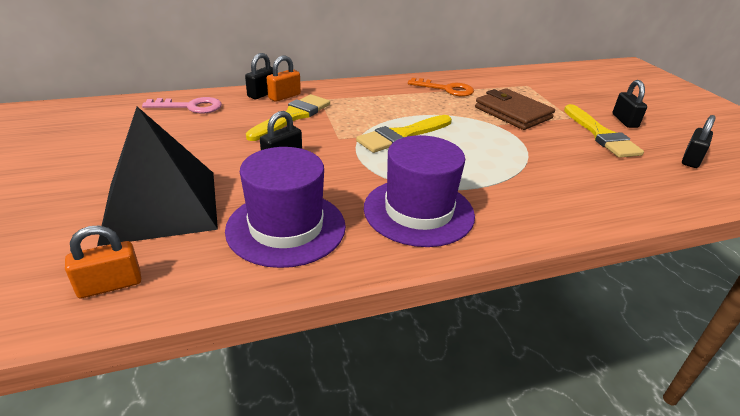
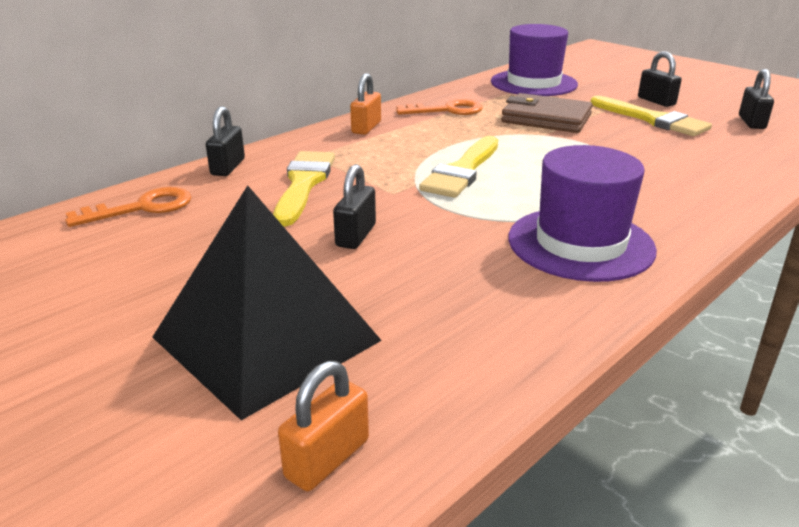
camera: 25 degrees left, 5 degrees down
(190, 107) = (142, 208): pink key -> orange key
(284, 96) = (261, 163): orange padlock -> orange padlock (366, 128)
(286, 227) = (462, 309): purple hat -> purple hat (533, 83)

